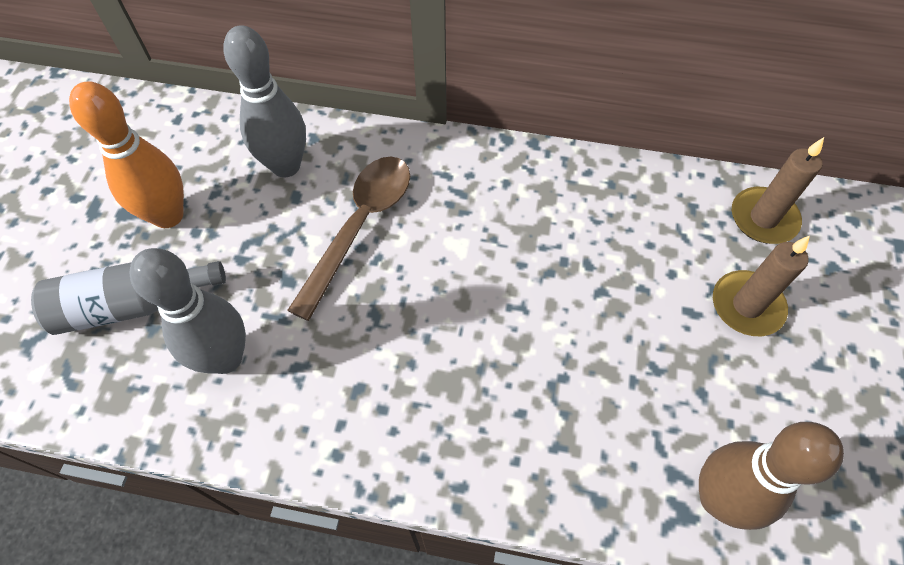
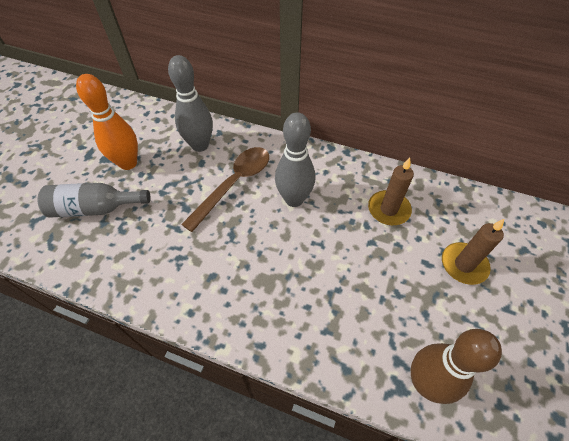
camera: 10 degrees right, 5 degrees down
(225, 358) = (140, 246): grey bowling pin -> grey bowling pin (294, 199)
(763, 218) = (483, 214): brown candle -> brown candle (388, 209)

